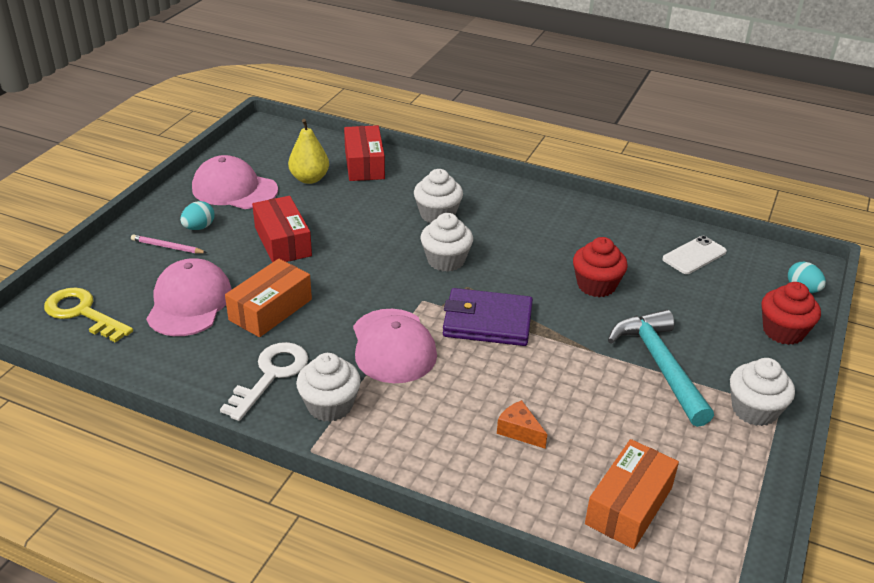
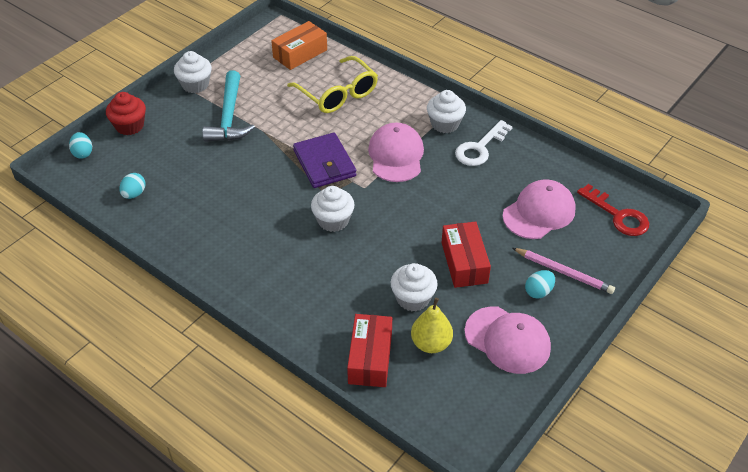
camera: 165 degrees left, 10 degrees up
(82, 313) = (618, 215): yellow key -> red key
(167, 247) = (564, 272): pink pencil -> pink pencil, size x1.50
(189, 302) = (539, 212): pink cap -> pink cap turned 150 degrees counterclockwise
(270, 309) = (478, 197): orange box -> none
(437, 214) = (321, 272): white cupcake -> white cupcake (413, 298)
(487, 321) = (324, 163): purple wallet -> purple wallet turned 45 degrees clockwise
(519, 431) = (338, 94): orange cheese -> yellow glasses
(596, 285) = (229, 180): red cupcake -> none
(694, 255) = (134, 194): white phone -> turquoise egg

